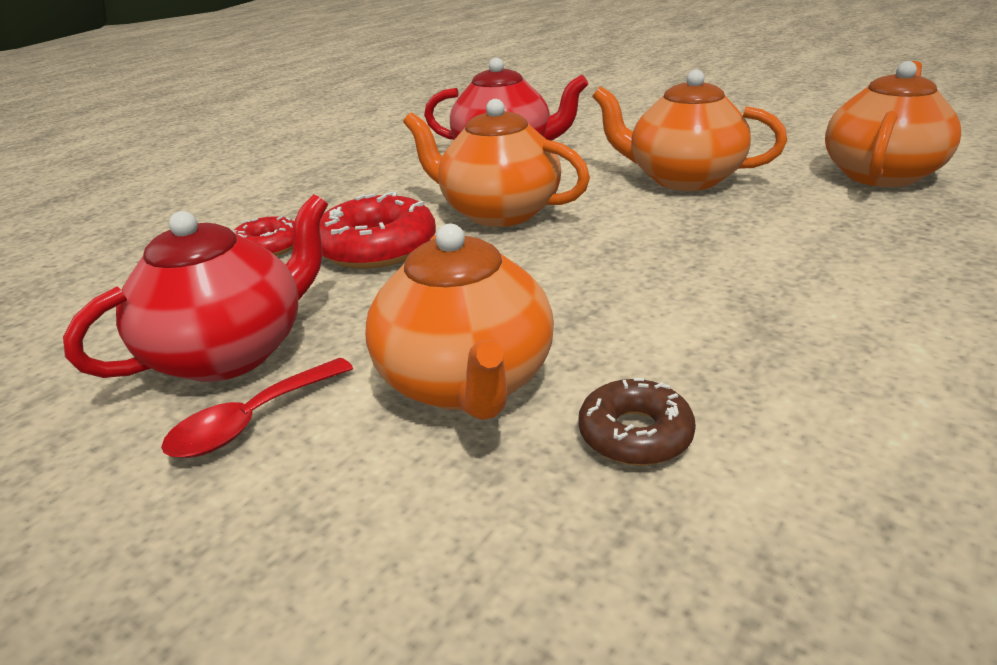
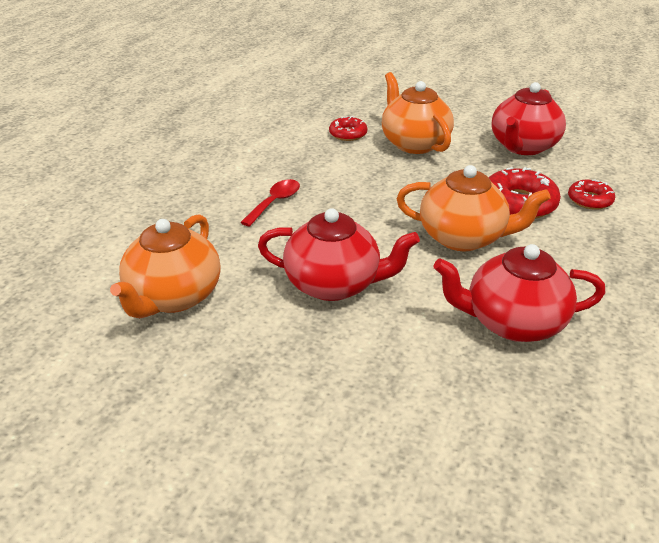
camera: 165 degrees right, 5 degrees up
(251, 421) = (482, 128): red spoon -> red spoon (275, 202)
(635, 434) = (348, 134): brown donut -> red donut
(682, 179) = (334, 284): orange teapot -> red teapot

